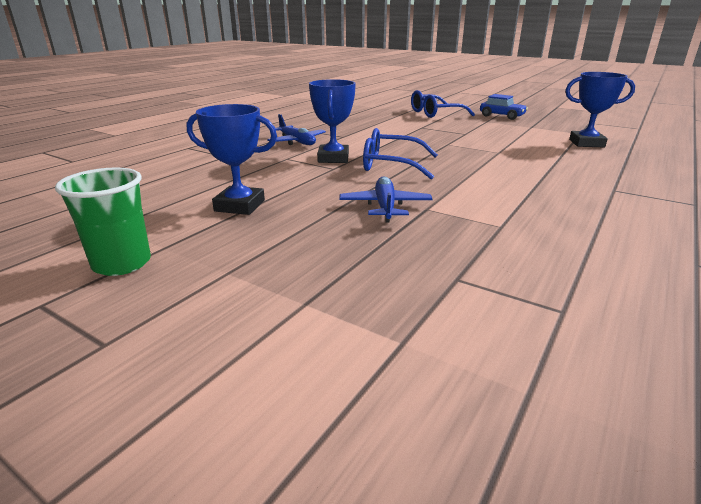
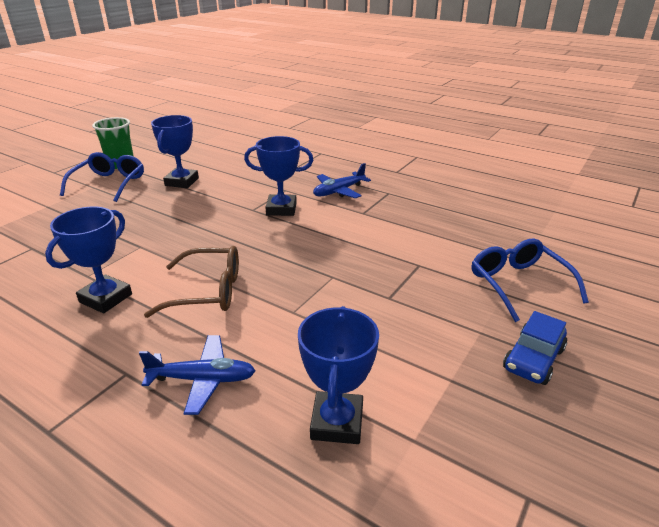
camera: 90 degrees right, 5 degrees up
(385, 207) = (153, 229): blue plane -> blue plane (203, 379)
(391, 165) = (255, 236): blue glasses -> blue glasses (109, 184)
(492, 175) = (208, 291): none -> brown glasses
(533, 210) = (106, 298): none -> blue trophy

